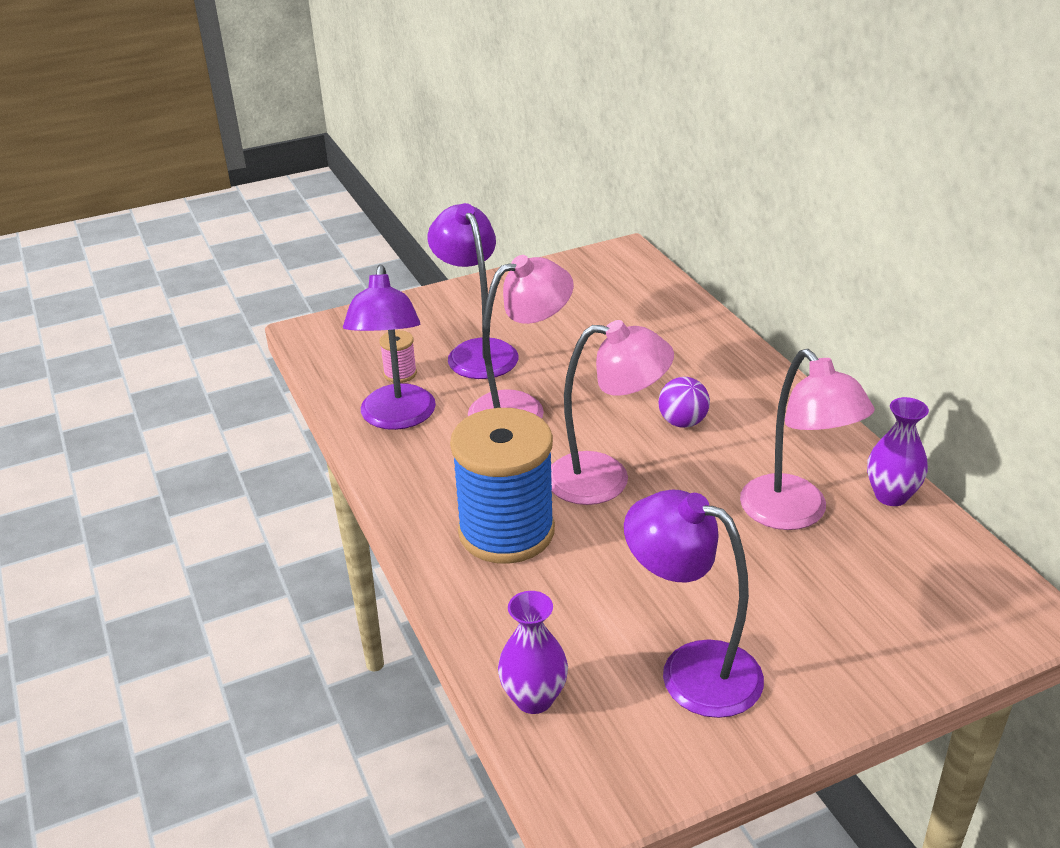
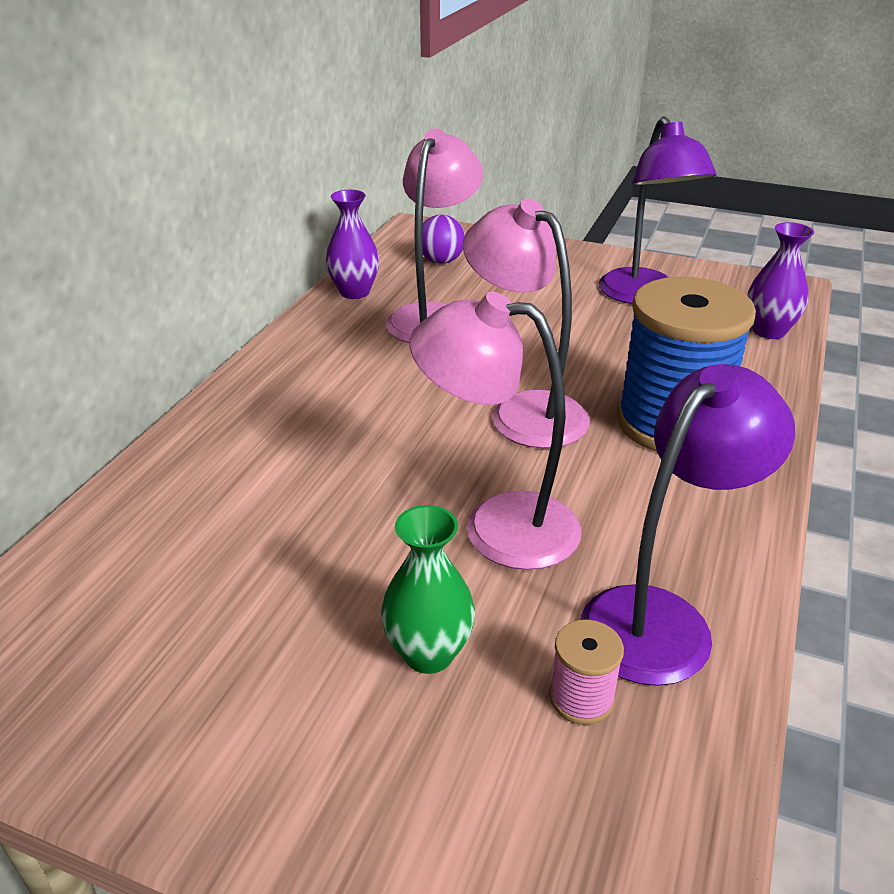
camera: 135 degrees left, 0 degrees up
(477, 351) = (428, 653): purple lamp -> green vase
(682, 422) = (377, 411): purple ball -> purple ball (441, 261)

